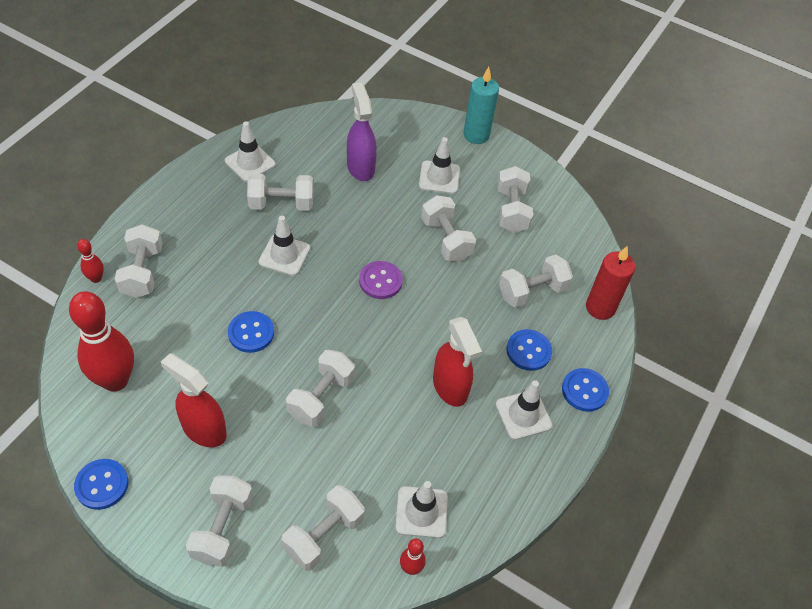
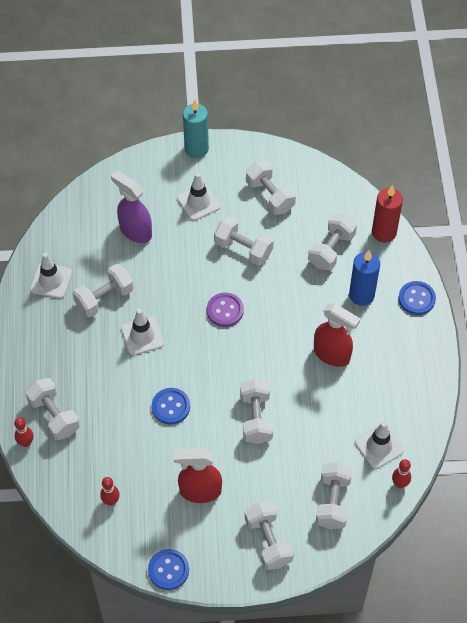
camera: 30 degrees left, 5 degrees up
(115, 380) = (111, 501): red bowling pin -> red bowling pin, size x0.45
(523, 415) = (391, 341): white traffic cone -> none
(528, 351) = (361, 295): blue button -> blue candle

